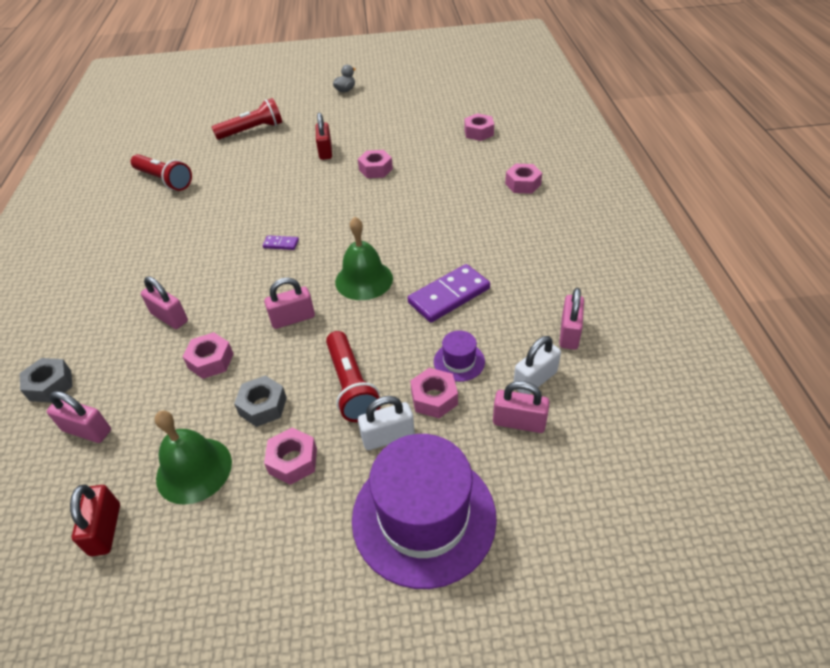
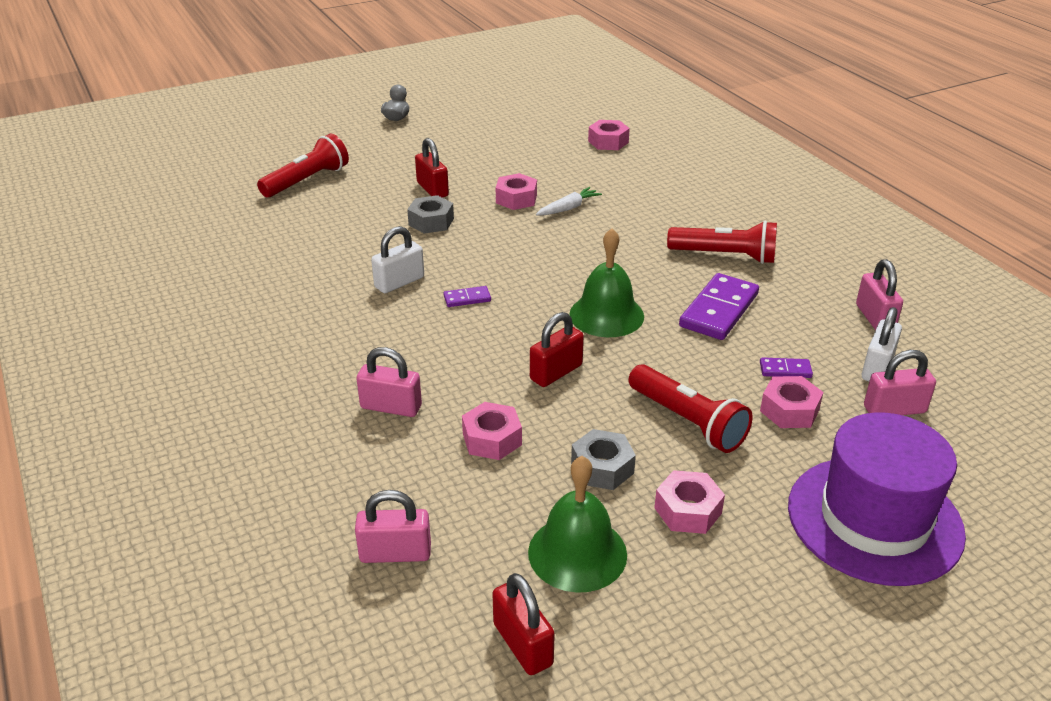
camera: 25 degrees left, 10 degrees down
(50, 385) = (291, 520): grey nut -> grey nut (431, 222)
(164, 180) = (230, 257): red flashlight -> red flashlight (725, 256)
(293, 319) = (556, 372): pink padlock -> red padlock
(388, 437) = (772, 459): white padlock -> white padlock (399, 282)
(406, 184) = (568, 208): none -> white carrot
(459, 361) = (785, 370): purple hat -> purple domino
(523, 184) = (704, 186): pink nut -> none

